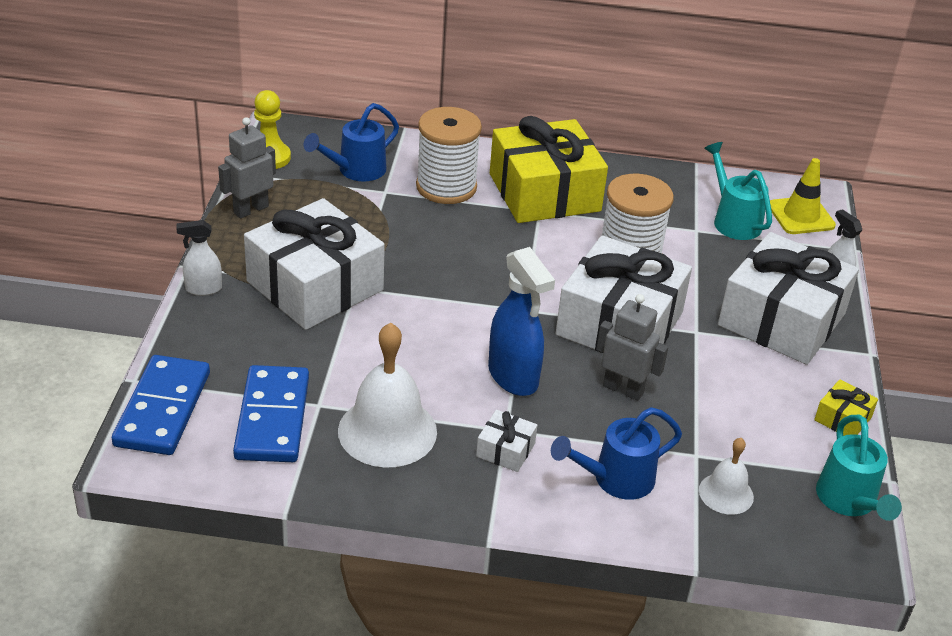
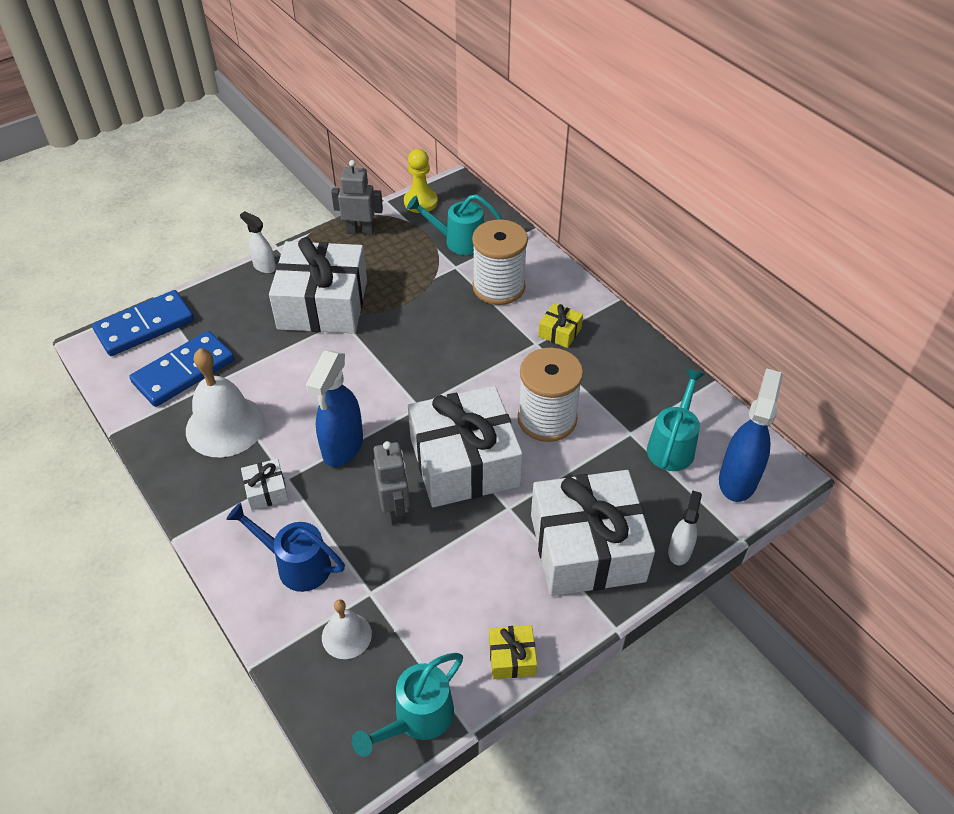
camera: 50 degrees right, 10 degrees up
(356, 170) = (459, 241): blue watering can -> turquoise watering can
(544, 192) = (559, 332): yellow gift -> yellow gift, size x0.41
(801, 216) = (738, 480): yellow traffic cone -> blue spray bottle

